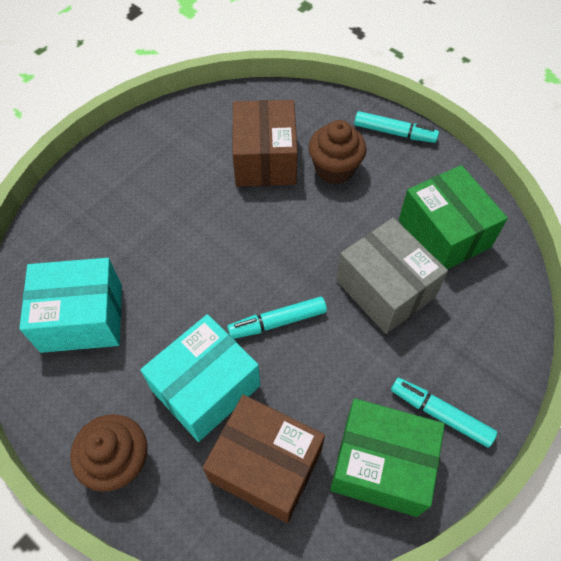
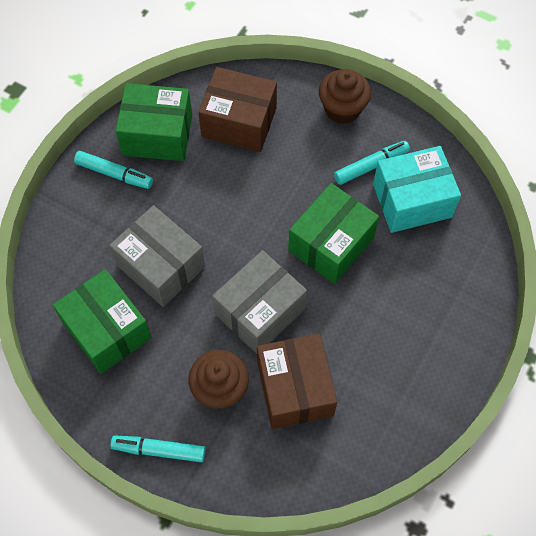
camera: 170 degrees right, 5 degrees up
(191, 283) = (331, 244): none -> green box
(206, 388) = (295, 164): turquoise box -> none
(277, 322) = (250, 223): turquoise marker -> turquoise marker (371, 166)
(284, 228) = (260, 311): none -> grey box

